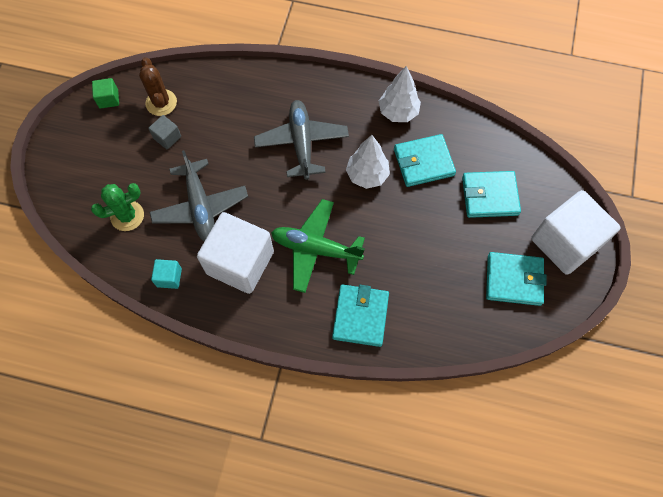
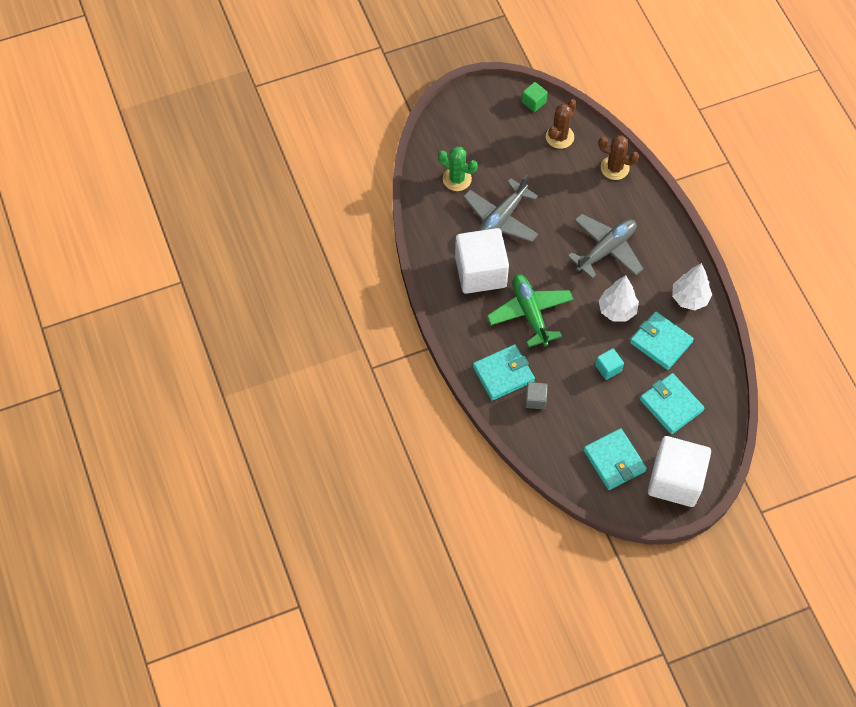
camera: 55 degrees right, 5 degrees down
(167, 137) = (535, 160): grey cube -> grey cube (535, 400)
(169, 277) = (434, 236): turquoise cube -> turquoise cube (608, 368)
(229, 82) = (614, 168): none -> brown cactus

